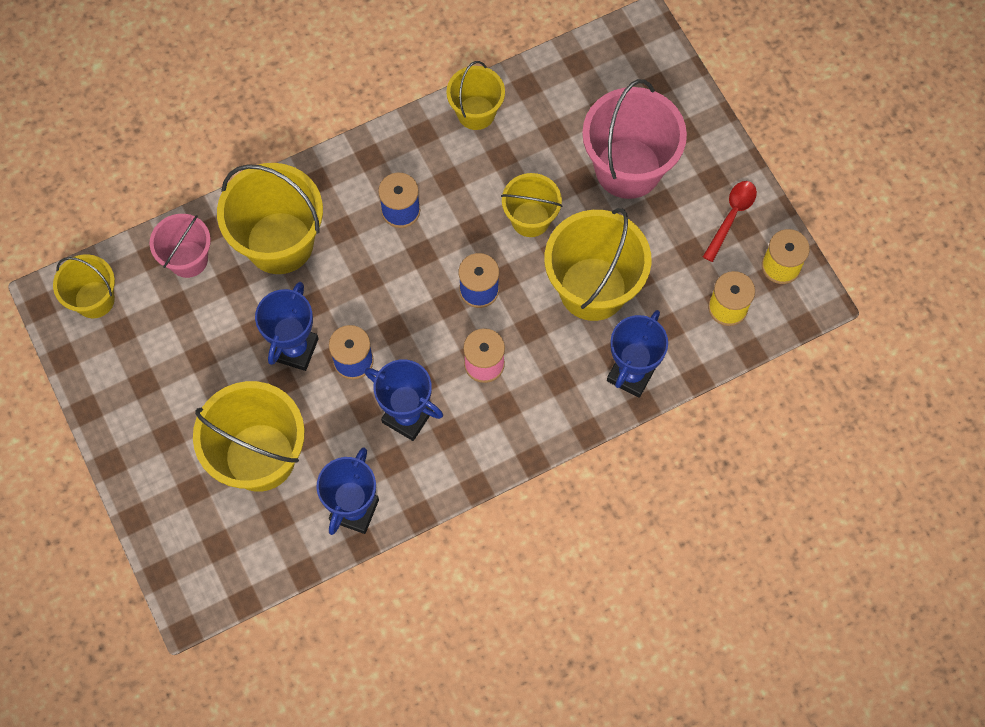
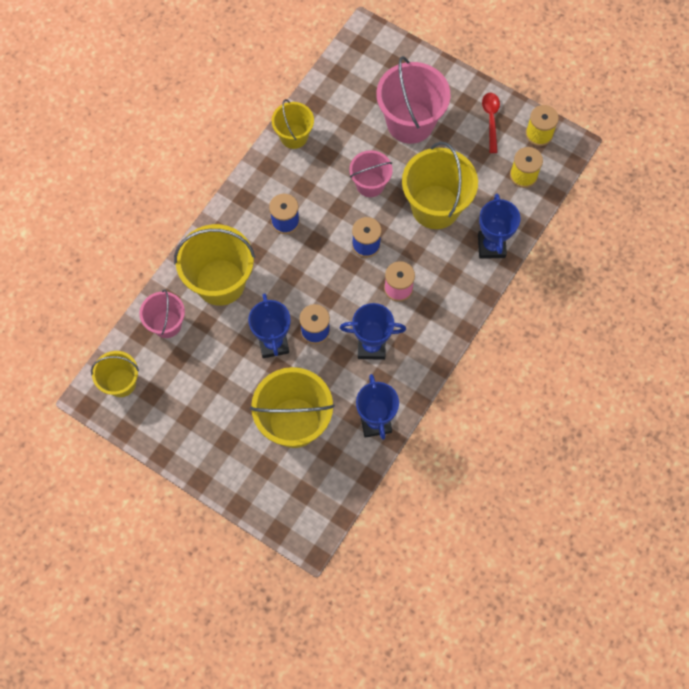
camera: 30 degrees left, 0 degrees up
(530, 219) = (370, 184): yellow bucket -> pink bucket

